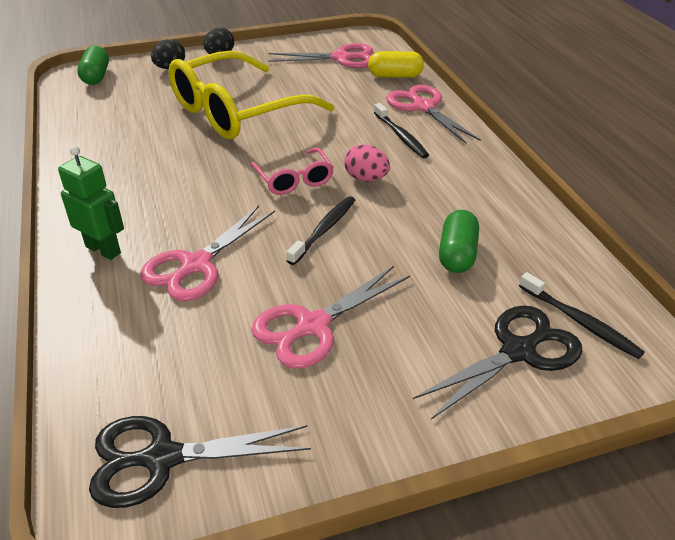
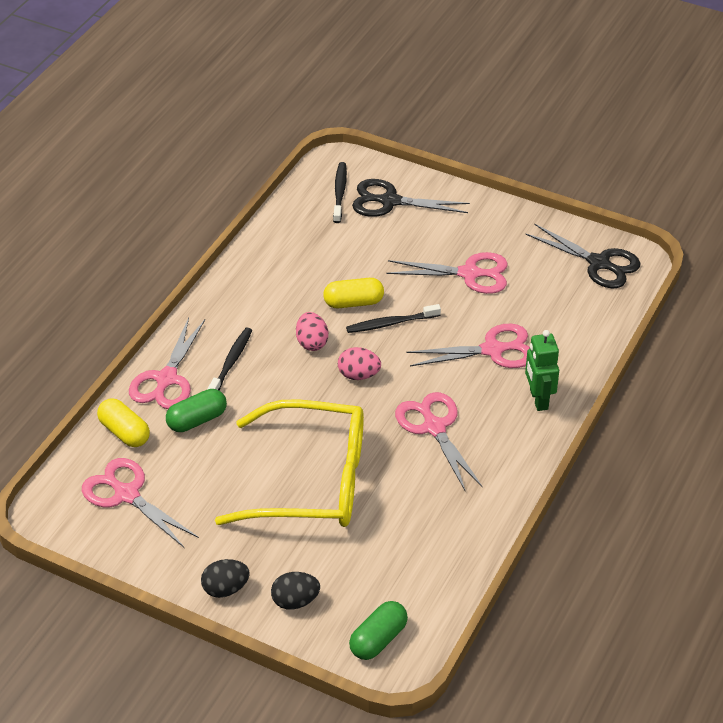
camera: 135 degrees left, 5 degrees up
(183, 181) = (434, 427): none -> pink scissors
(294, 179) = (358, 375): pink glasses -> pink egg
(382, 226) = (353, 303): none -> yellow capsule
(457, 254) = (340, 259): green capsule -> green capsule (197, 420)

